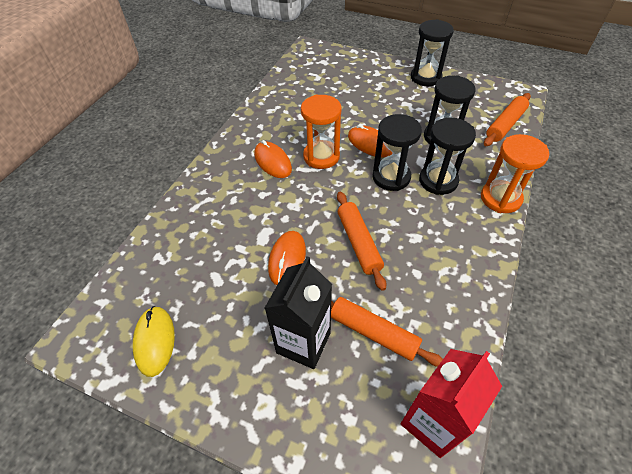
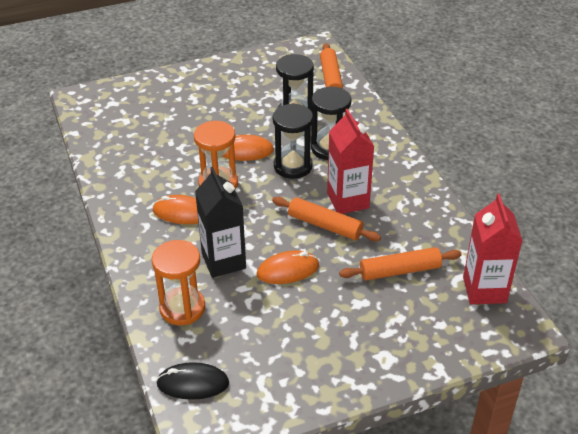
camera: 45 degrees left, 10 degrees down
(121, 296) = (193, 383): none -> black mouse
(155, 341) = (262, 386): yellow mouse -> none
(287, 259) = (288, 270): orange mouse -> orange mouse turned 75 degrees counterclockwise
(303, 342) = (364, 308): black carton -> black carton (223, 261)
(402, 235) = (348, 200): none -> red carton
(425, 77) = (225, 71): black hourglass -> none
(500, 198) = (384, 135): orange hourglass -> orange hourglass (182, 308)

